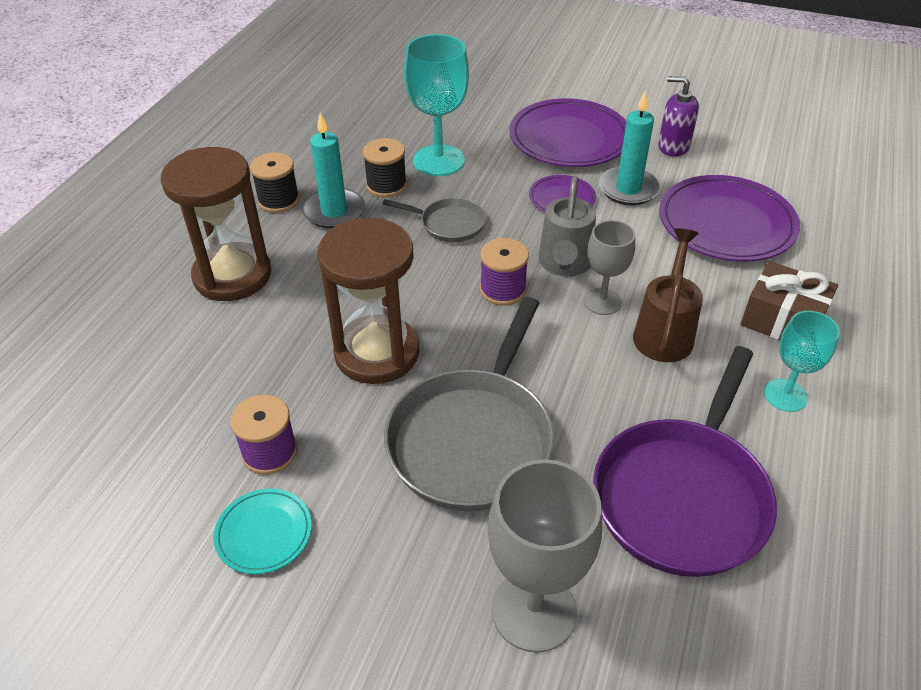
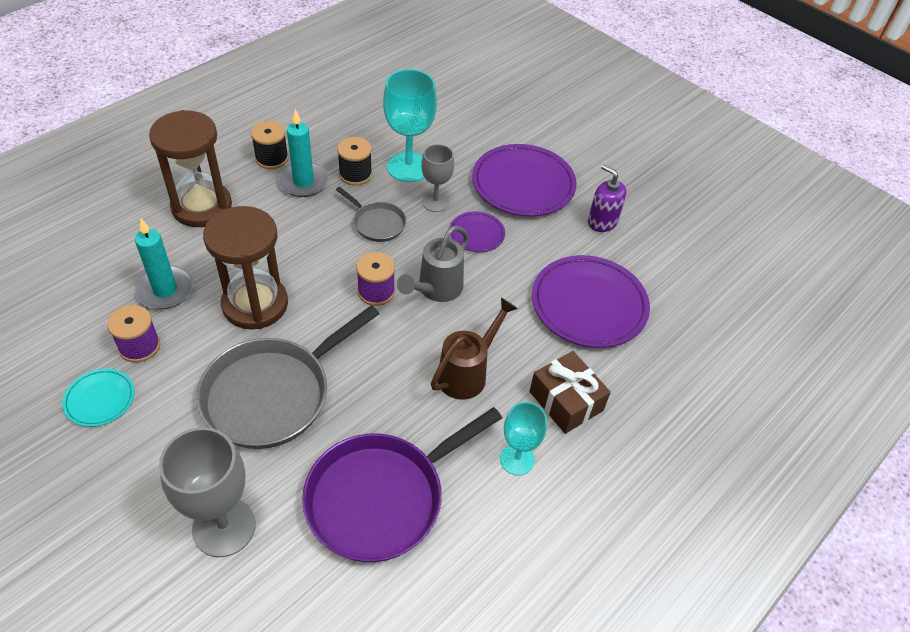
camera: 20 degrees right, 5 degrees up
(602, 301) = (441, 330): grey goblet -> grey goblet (435, 202)
(628, 189) = (535, 245): turquoise candle -> turquoise candle (165, 290)

